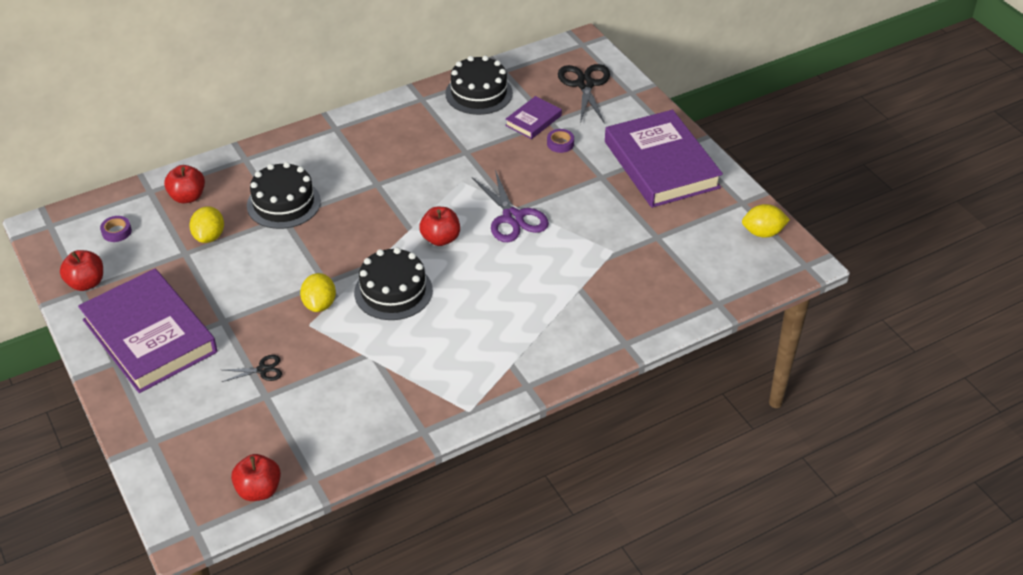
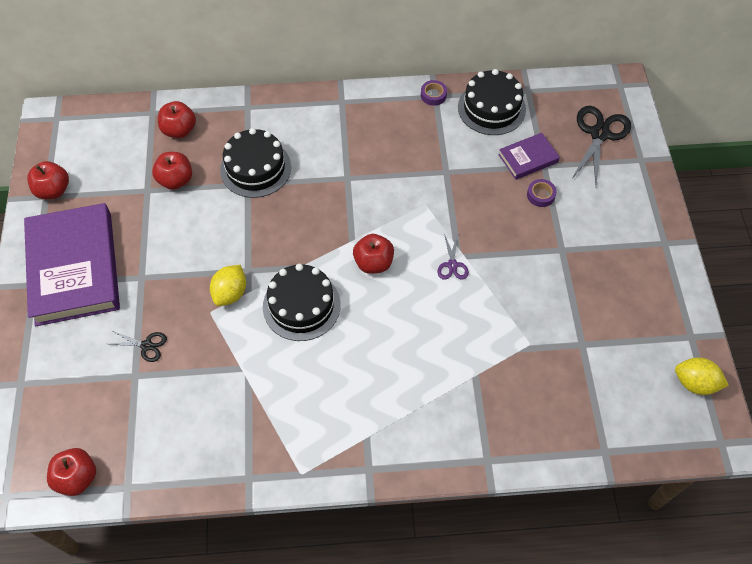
camera: 25 degrees right, 15 degrees up
(116, 232) = (104, 145): purple tape -> purple tape (433, 95)
(209, 236) = (176, 180): yellow lemon -> red apple
(512, 218) = (452, 265): purple scissors -> purple scissors, size x0.52
(661, 164) = (629, 258): purple book -> none

